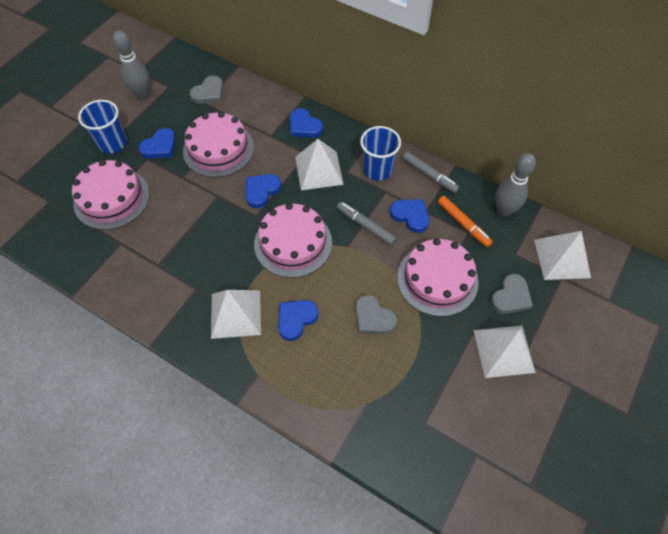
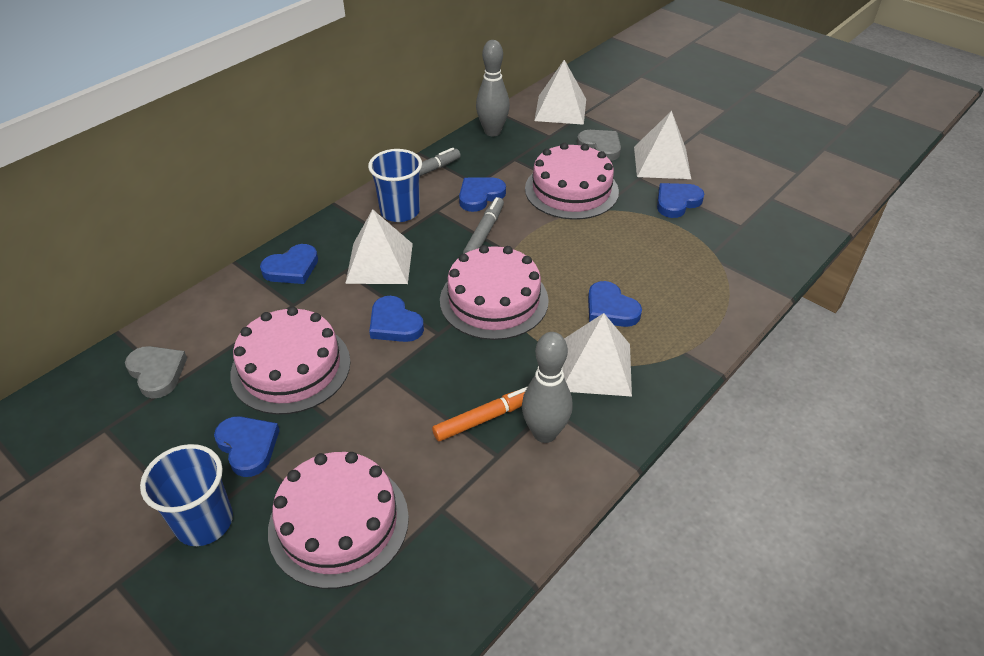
camera: 80 degrees left, 15 degrees down
(142, 94) = (100, 471): grey bowling pin -> grey bowling pin (544, 433)
(365, 226) = (484, 233): grey marker -> grey marker turned 150 degrees clockwise
(373, 318) = (615, 244): grey heart -> none
(444, 365) = (677, 202): none -> blue heart
(463, 224) = (502, 161): orange marker -> orange marker (485, 418)

